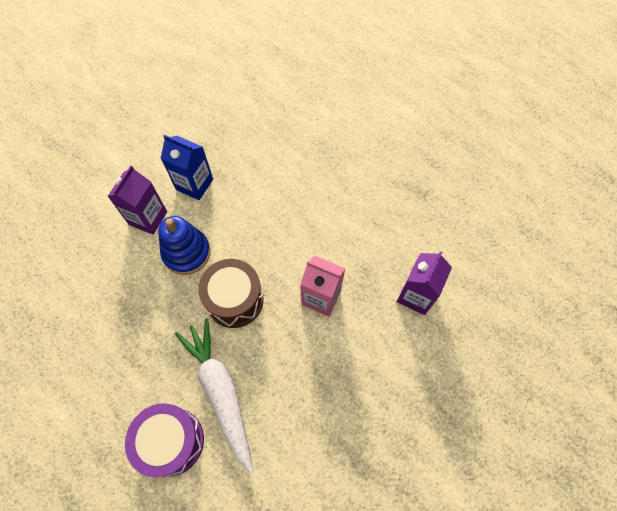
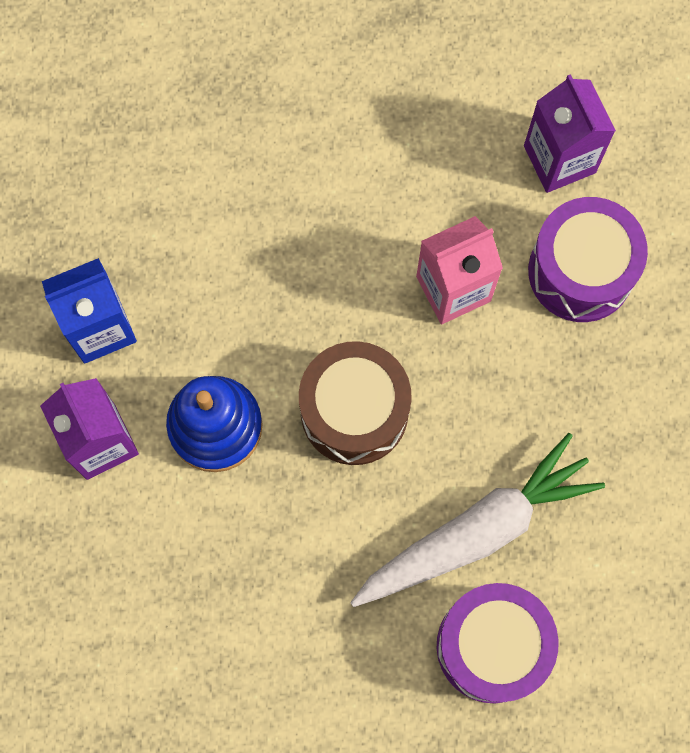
camera: 50 degrees left, 10 degrees up
(221, 392) = (477, 531): white carrot -> white carrot turned 135 degrees clockwise
(375, 343) = (580, 271): none -> purple drum

